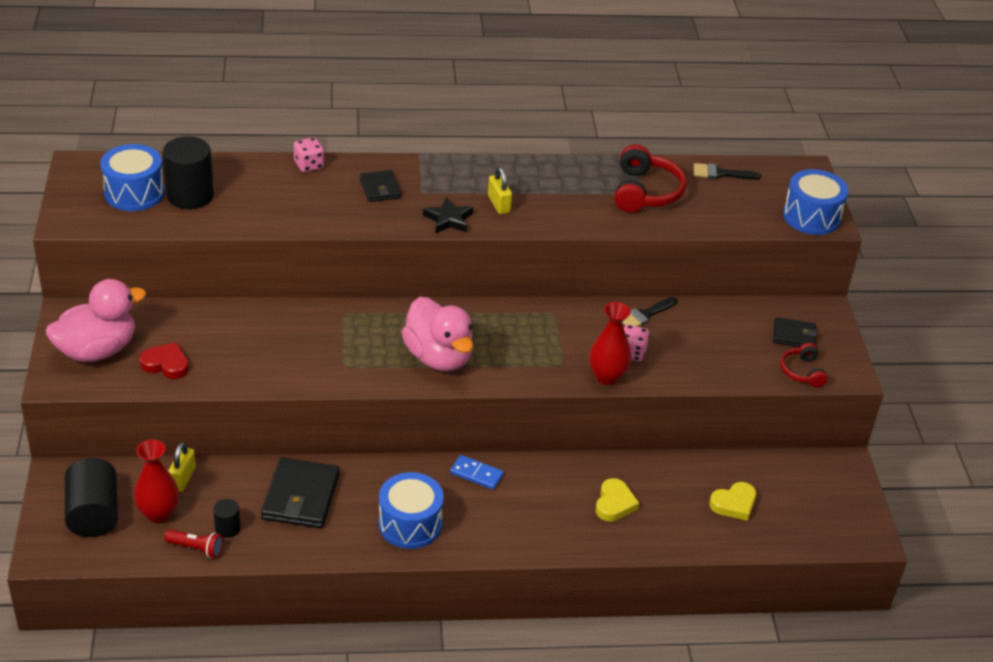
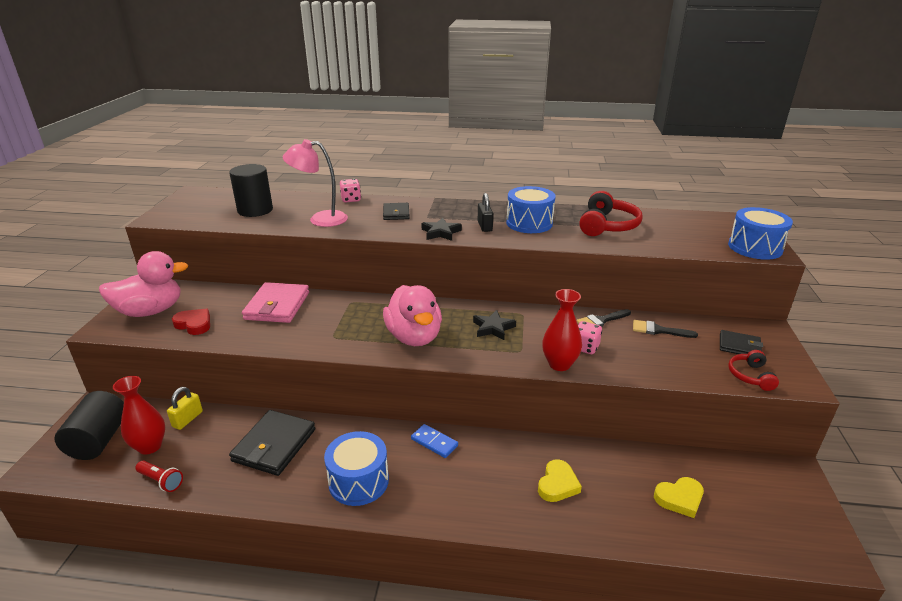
camera: 15 degrees right, 10 degrees down
(134, 193) = (217, 207): blue drum -> blue drum (529, 223)
(227, 528) = (198, 466): black cylinder -> none
(254, 328) = (277, 306): none -> pink wallet
(286, 207) = (320, 219): none -> pink lamp
(499, 204) = (484, 226): yellow padlock -> black padlock
(525, 336) = (493, 328): none -> black star
(720, 173) = (672, 219): black brush -> black brush (658, 330)

